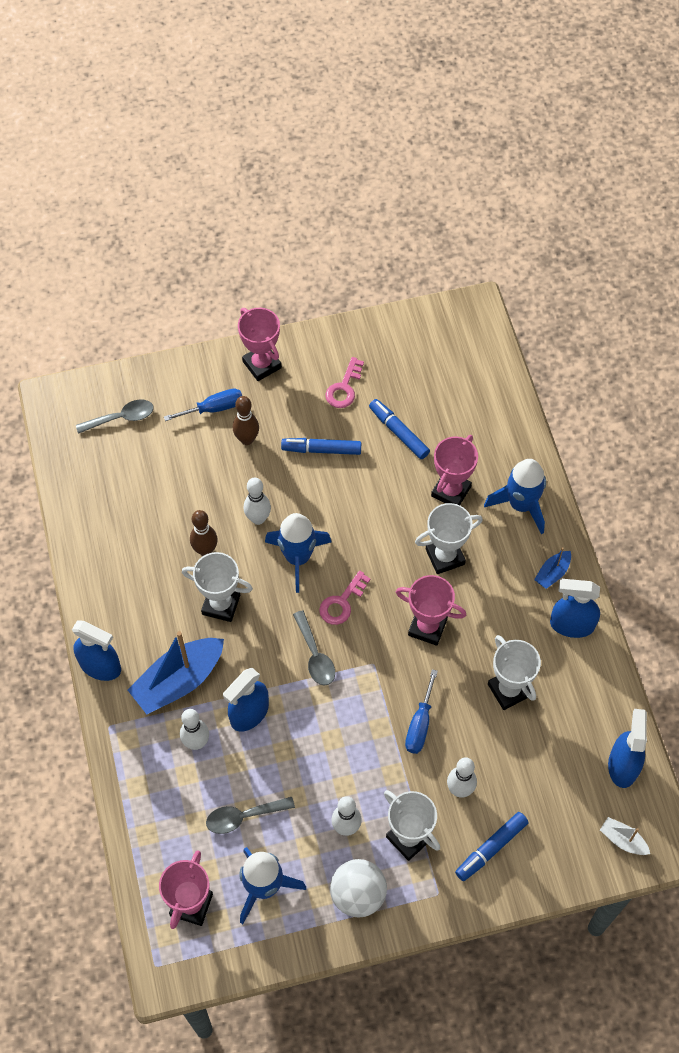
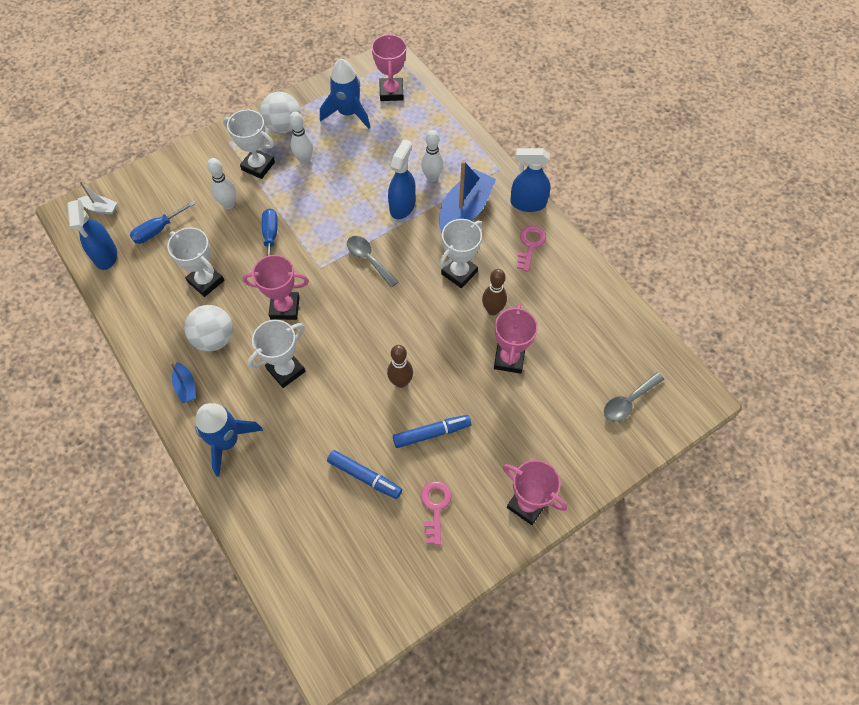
camera: 160 degrees right, 0 degrees up
(214, 408) = (550, 440): blue screwdriver -> blue screwdriver (157, 230)
(221, 605) = (459, 273): white trophy -> white trophy turned 45 degrees counterclockwise
(243, 817) = (378, 145): grey spoon -> none
(247, 439) = (504, 420): brown bowling pin -> brown bowling pin (401, 382)
(258, 518) = (461, 350): white bowling pin -> none
(298, 558) = (413, 329): blue rocket -> none
(342, 603) = (362, 304): pink key -> pink key (530, 245)
(451, 491) = (297, 433): pink trophy -> pink trophy (509, 359)
(491, 848) = (197, 176): blue marker -> none
(512, 616) = (214, 339): none -> white ball
(552, 573) = (186, 386): blue boat -> blue boat turned 135 degrees clockwise
(571, 625) = (162, 347): blue spray bottle -> none

